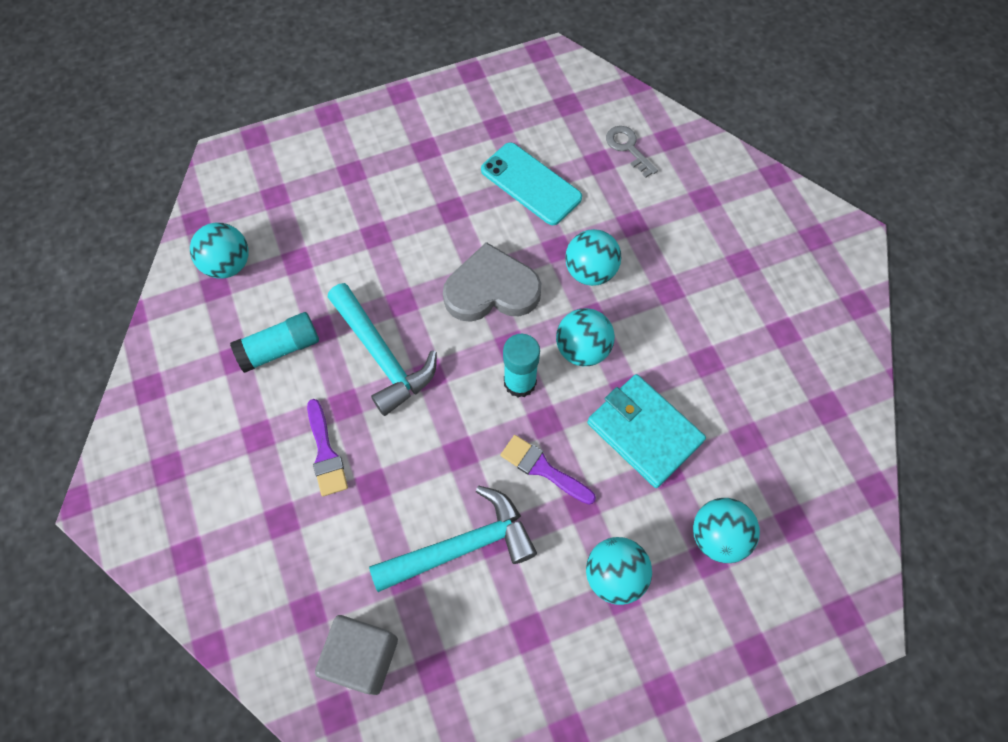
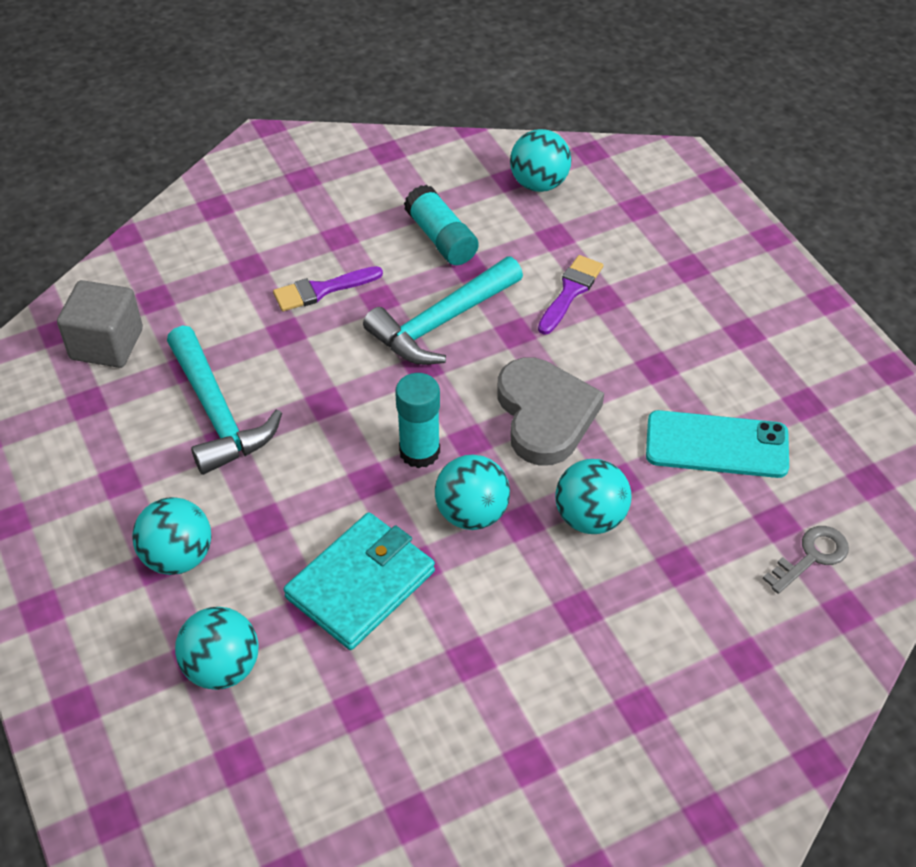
camera: 85 degrees right, 15 degrees down
(531, 184) = (716, 445): turquoise phone -> turquoise phone turned 60 degrees clockwise
(543, 469) = (308, 481): purple brush -> purple brush (570, 292)

